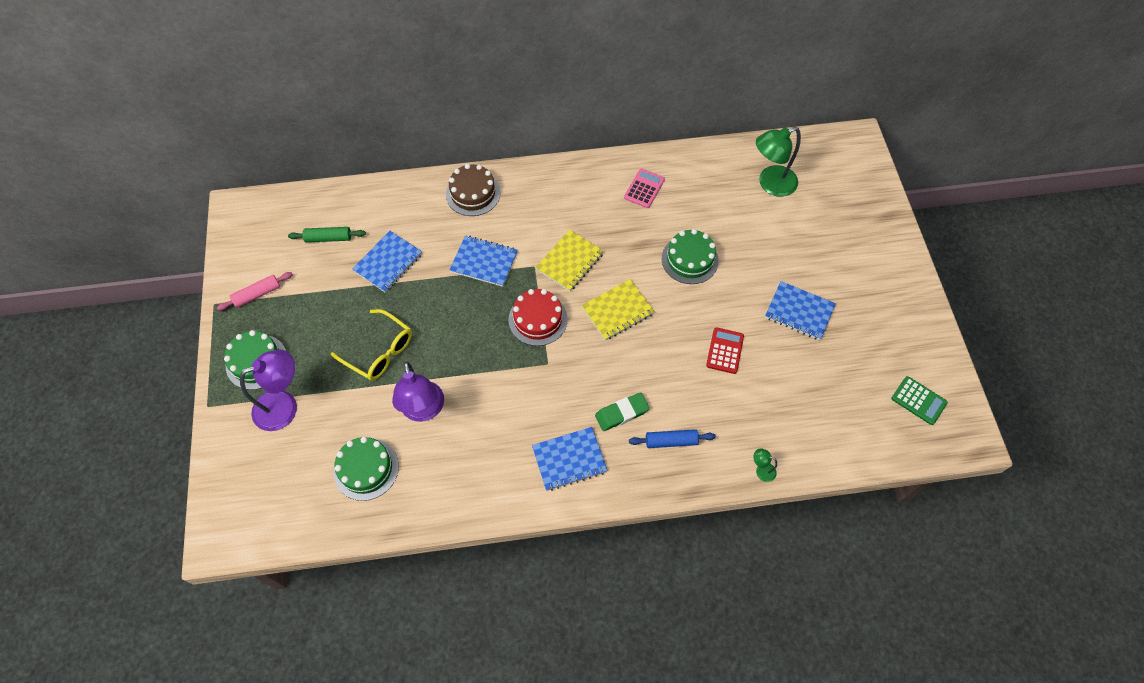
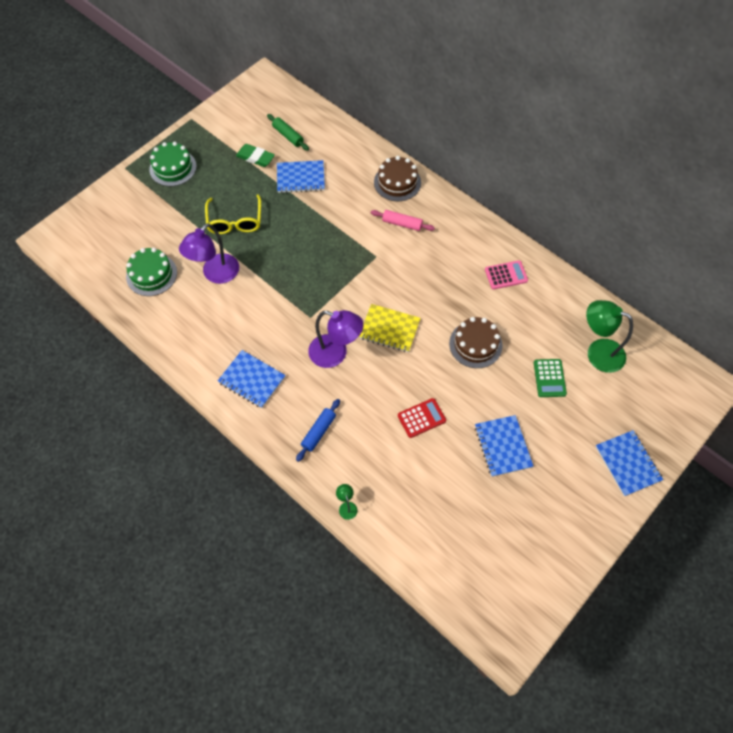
camera: 50 degrees right, 0 degrees up
(257, 294) = (216, 133): pink rolling pin -> pink rolling pin (402, 224)
(284, 406) = (157, 203): purple lamp -> purple lamp (335, 354)
(484, 262) = (351, 227): blue notebook -> blue notebook (628, 463)
(538, 319) = (338, 288): red cake -> none
(570, 261) = (400, 274): yellow notebook -> none
(621, 413) = (313, 387): green eraser -> green eraser (255, 157)
(671, 441) = (318, 432): blue rolling pin -> blue rolling pin turned 75 degrees clockwise
(690, 259) = (475, 344): green cake -> brown cake
(918, 400) = (505, 583): green calculator -> green calculator (549, 378)

